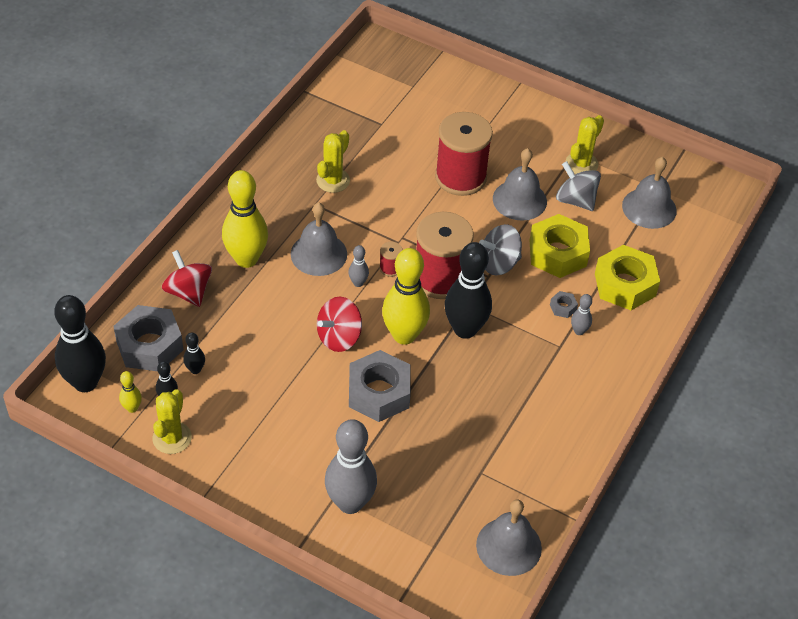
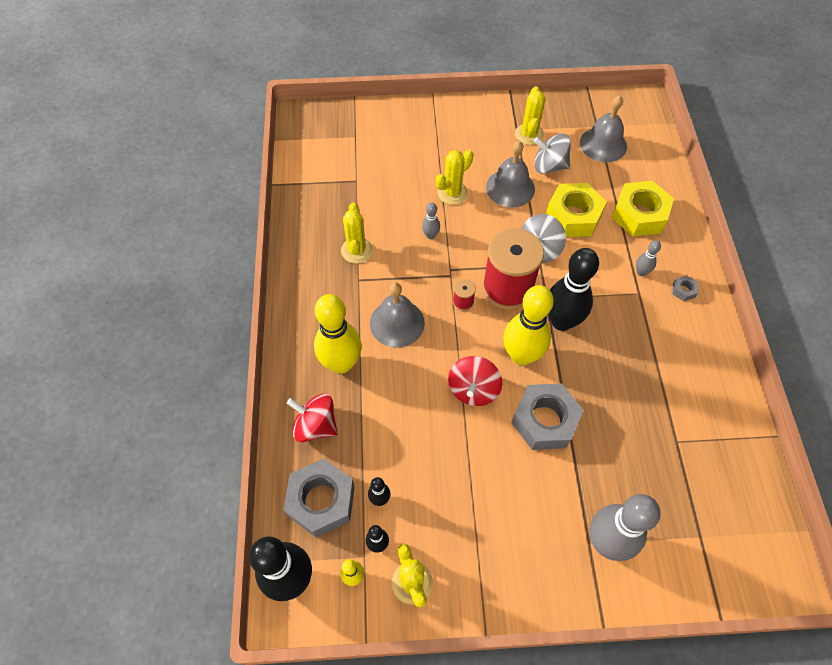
camera: 30 degrees left, 10 degrees up
(358, 283) = (449, 330): grey bowling pin -> grey bowling pin (430, 235)
(460, 177) = (452, 193): red spool -> yellow cactus
(509, 546) = (751, 495): grey bell -> none
(563, 307) = (614, 259): grey nut -> grey nut (683, 290)

